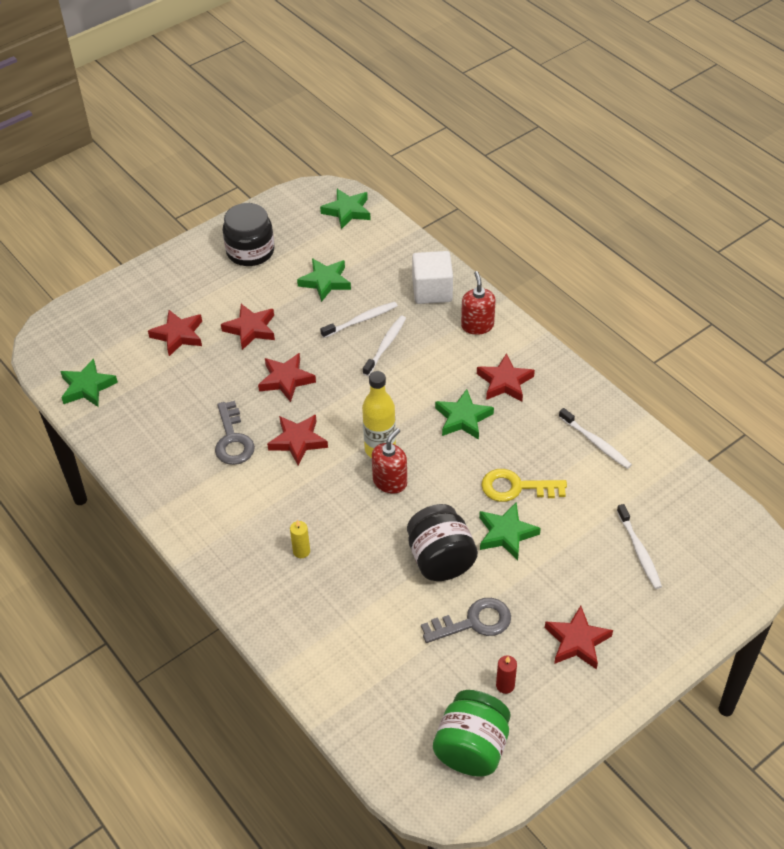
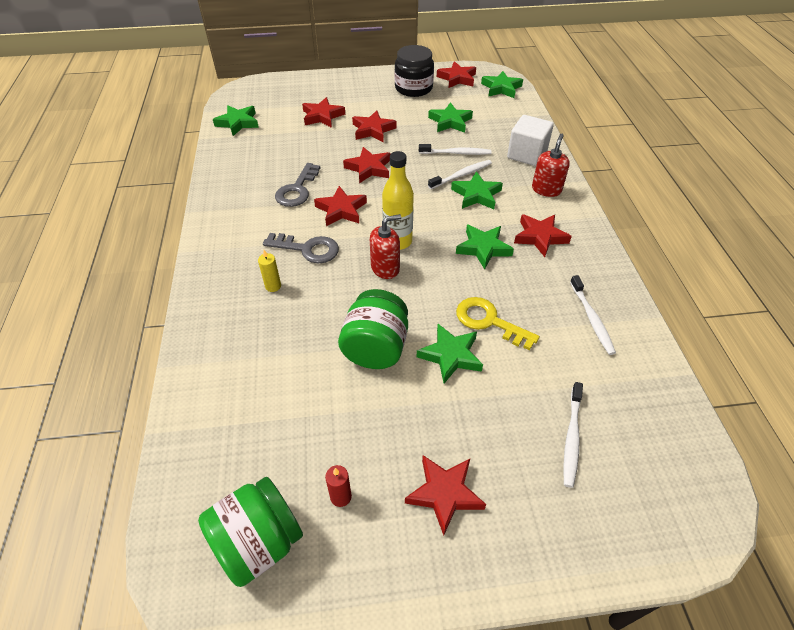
camera: 30 degrees right, 0 degrees up
(289, 216) = (457, 78): none -> red star
(416, 362) = (476, 195): none -> green star
(440, 559) = (376, 348): black jar -> green jar
(474, 622) = (360, 418): grey key -> grey key (308, 249)

